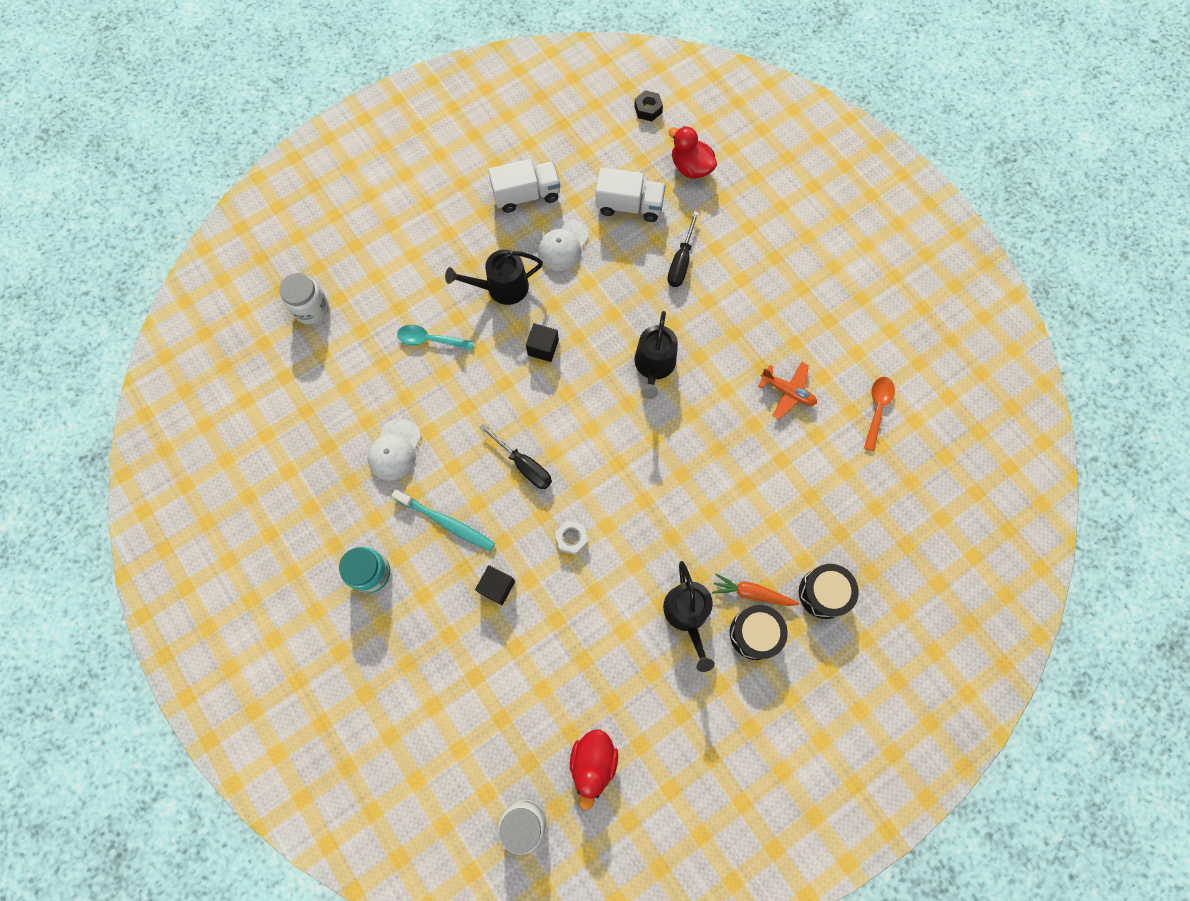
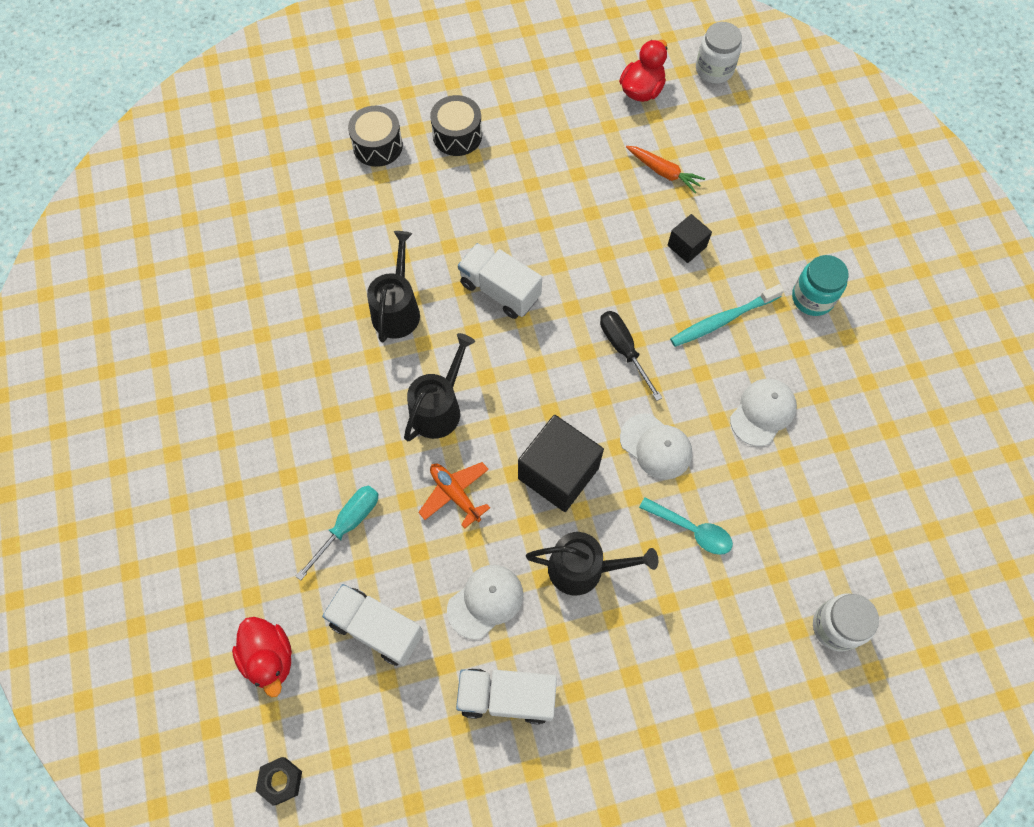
camera: 160 degrees left, 5 degrees down
(446, 522) = (723, 320): turquoise toothbrush -> turquoise toothbrush turned 75 degrees counterclockwise
(474, 393) = (656, 446): none -> white cap
(543, 347) = (558, 473): black cube -> black cube, size x1.89
(571, 538) = (598, 264): white nut -> none
(647, 483) = (500, 290): none -> white truck
(681, 262) = (348, 524): black screwdriver -> turquoise screwdriver
(687, 614) = (512, 168): black watering can -> black watering can (397, 310)
(752, 593) = (443, 166): orange carrot -> orange carrot (663, 172)
(787, 392) = (308, 331): orange plane -> orange plane (455, 494)
(877, 409) = (226, 283): orange spoon -> none

